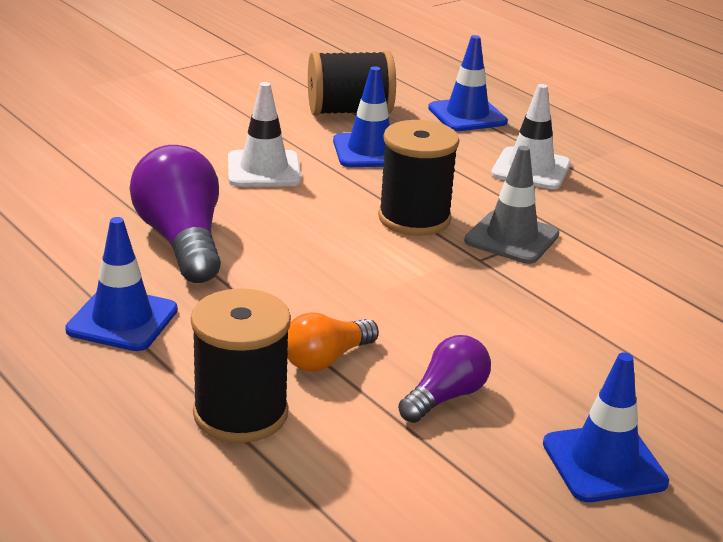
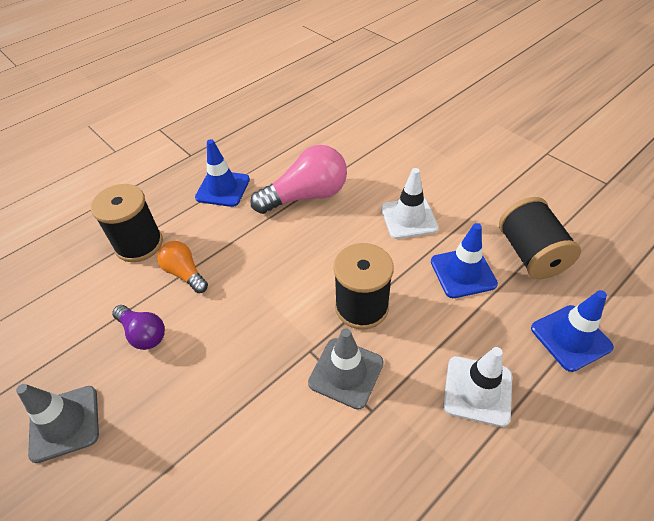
camera: 90 degrees right, 20 degrees up
(181, 240) = (306, 196): purple light bulb -> pink light bulb
(604, 463) = (64, 423): blue traffic cone -> grey traffic cone

